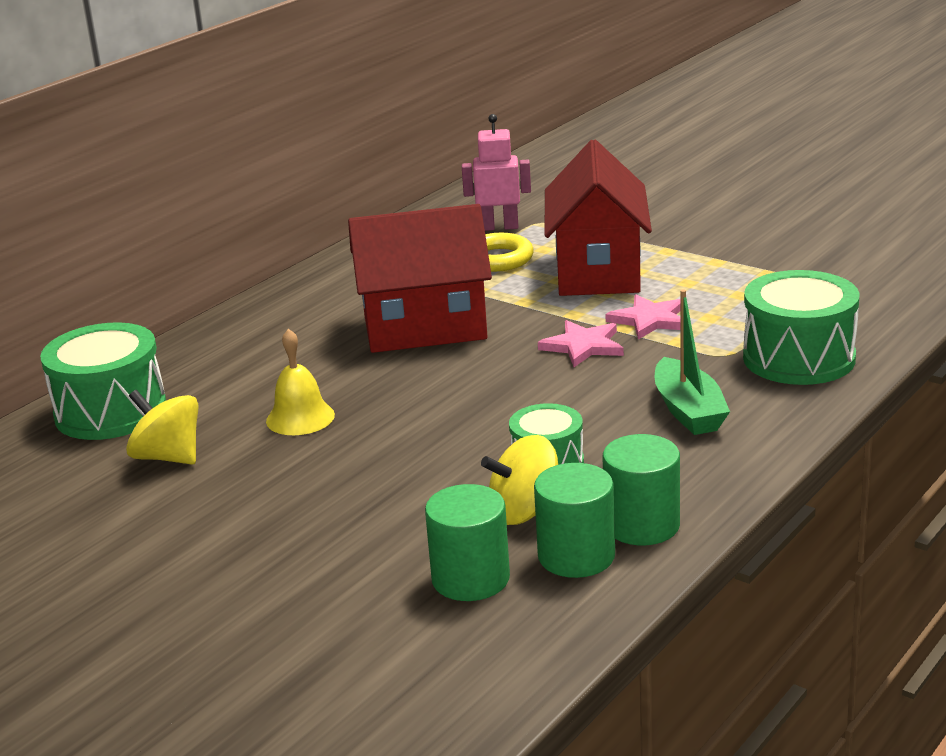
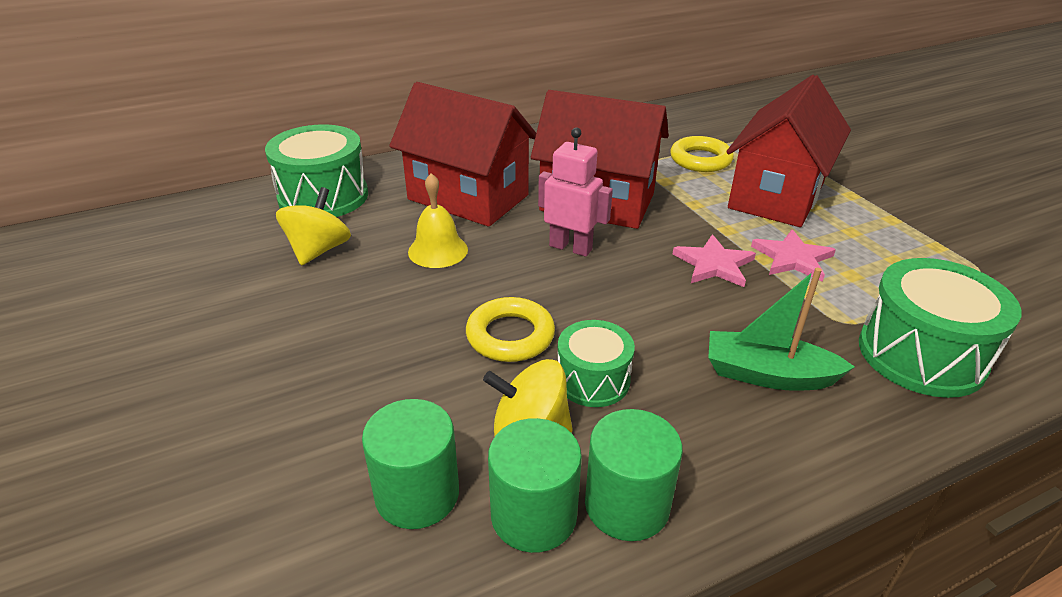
camera: 25 degrees right, 10 degrees up
(168, 457) = (318, 250): yellow spinning top -> yellow spinning top turned 45 degrees clockwise
(281, 364) = (468, 197): none -> red house
(444, 457) = (510, 336): none -> yellow ring
(499, 227) = (722, 133): pink robot -> pink robot (570, 247)
(688, 411) = (767, 375): green boat -> green boat turned 90 degrees clockwise

